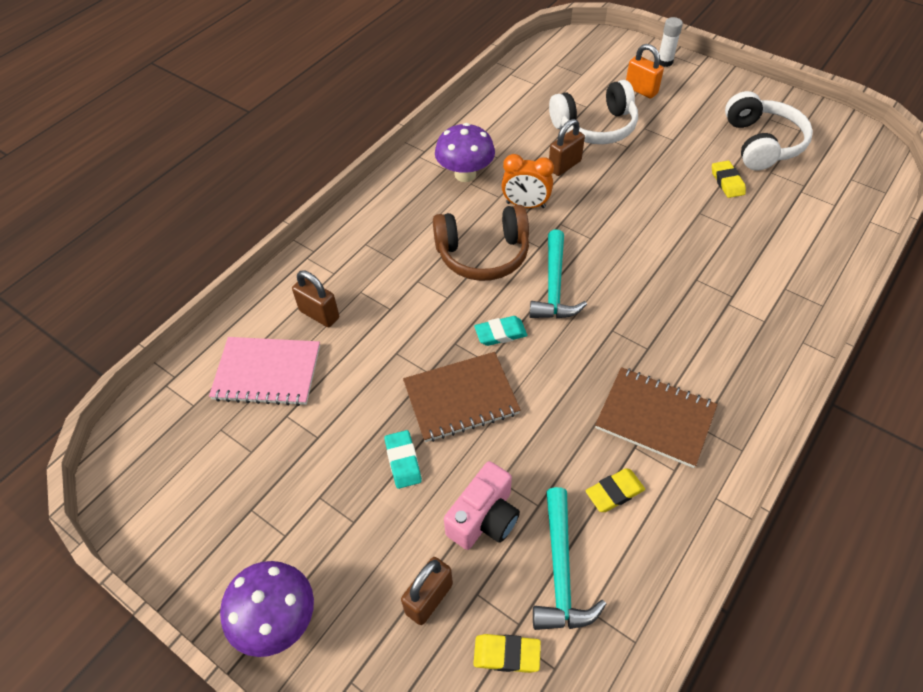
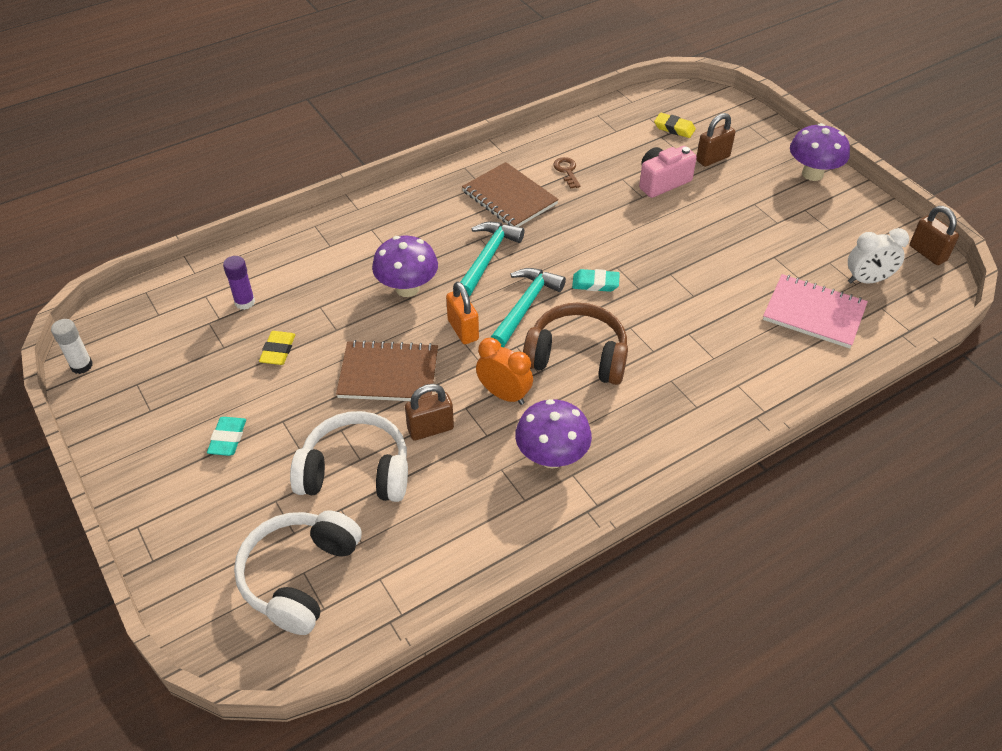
camera: 160 degrees left, 5 degrees down
(207, 438) = (867, 280): none -> white clock
(319, 314) = (759, 348): brown padlock -> brown padlock (927, 253)
(403, 461) = (709, 225): turquoise eraser -> turquoise eraser (228, 439)
(461, 398) = (650, 249): brown notebook -> brown notebook (388, 374)
(561, 571) = (624, 148): turquoise hammer -> turquoise hammer (488, 257)
(614, 492) = (567, 171): yellow eraser -> brown key
(641, 90) = (251, 510): orange padlock -> orange padlock (463, 330)
(665, 62) = (174, 550): white glue stick -> white glue stick (81, 365)
(673, 268) = (407, 288): none -> purple mushroom
(761, 143) = (195, 381): white headphones -> white headphones (300, 576)
(797, 210) = (245, 302): none -> purple glue stick

